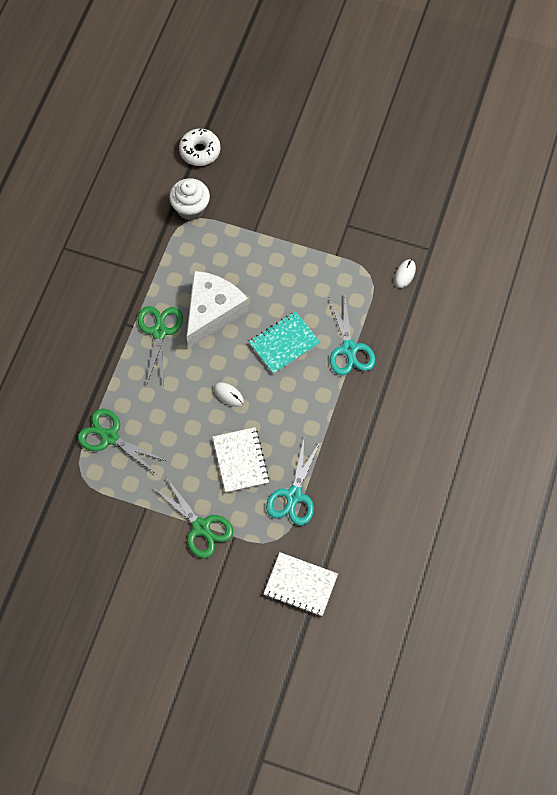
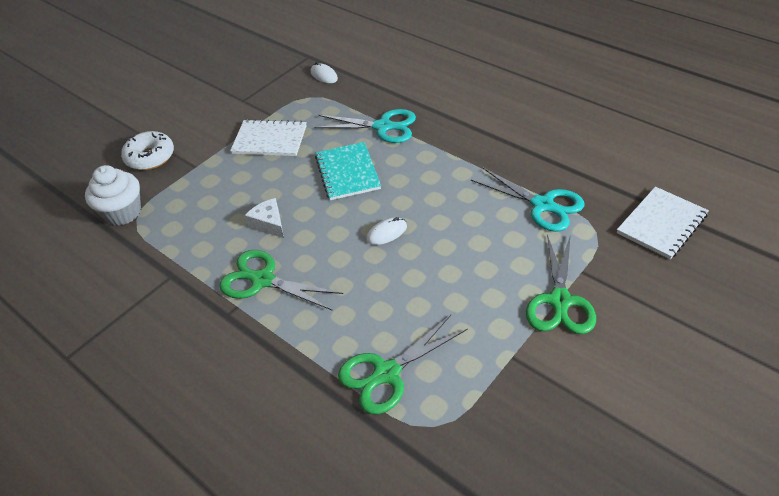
camera: 65 degrees left, 20 degrees down
(200, 151) = (60, 189): white donut -> white donut (150, 157)
(201, 527) = (560, 301): green scissors -> green scissors turned 120 degrees clockwise
(212, 312) = (269, 223): white cheese -> white cheese, size x0.45
(240, 460) = (479, 241): white notebook -> white notebook (270, 140)

